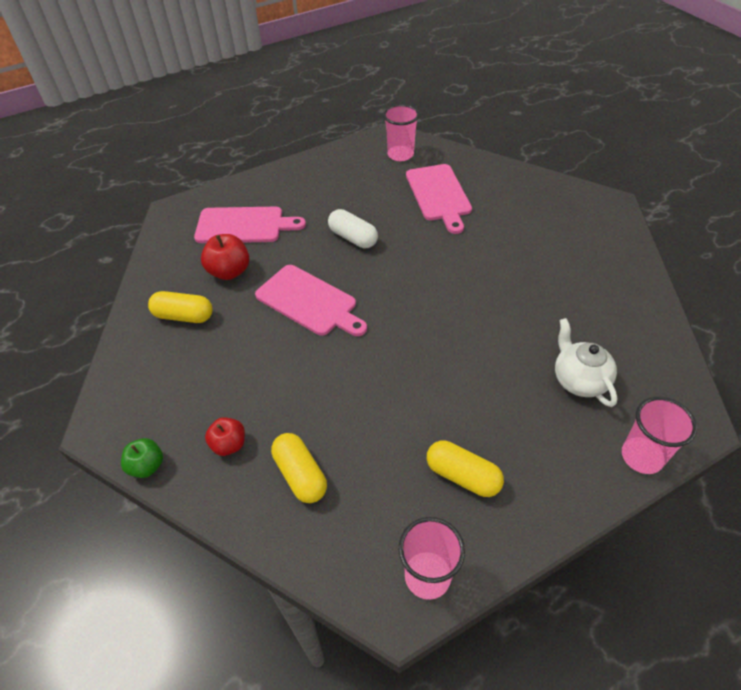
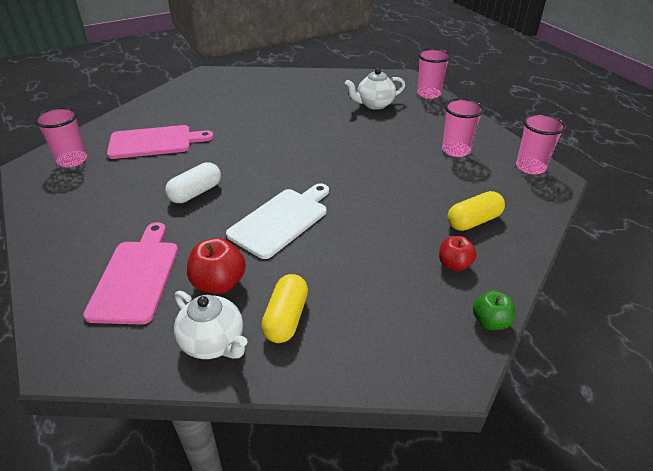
camera: 90 degrees left, 10 degrees down
(169, 278) = (213, 342): none -> white teapot
(309, 302) = (281, 220): pink cutting board -> white cutting board
(462, 476) = (456, 150): yellow capsule -> pink cup

